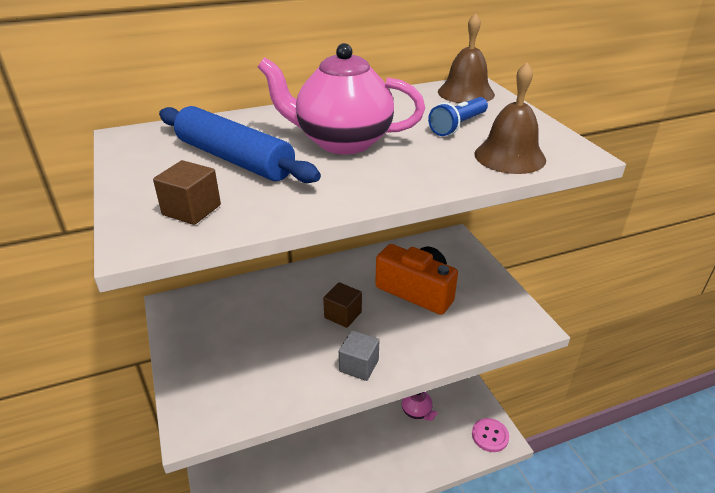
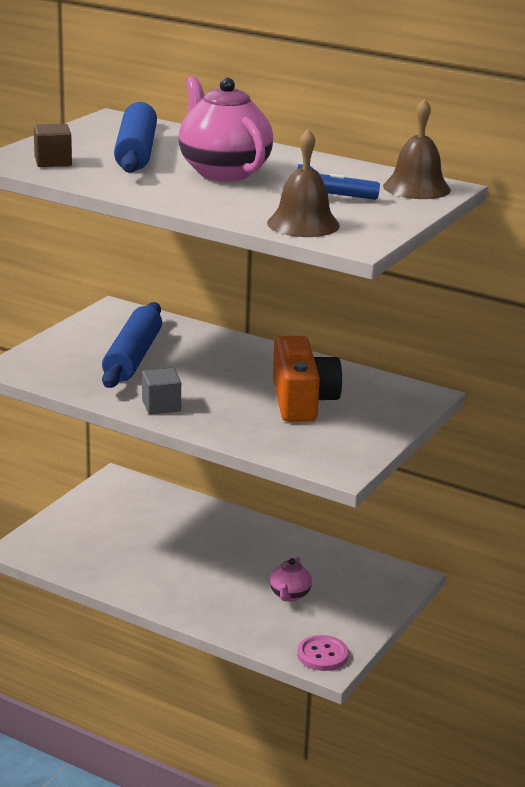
camera: 50 degrees right, 10 degrees down
(263, 338) = (132, 357): none -> blue rolling pin
(343, 315) = (213, 379): brown cube -> none

